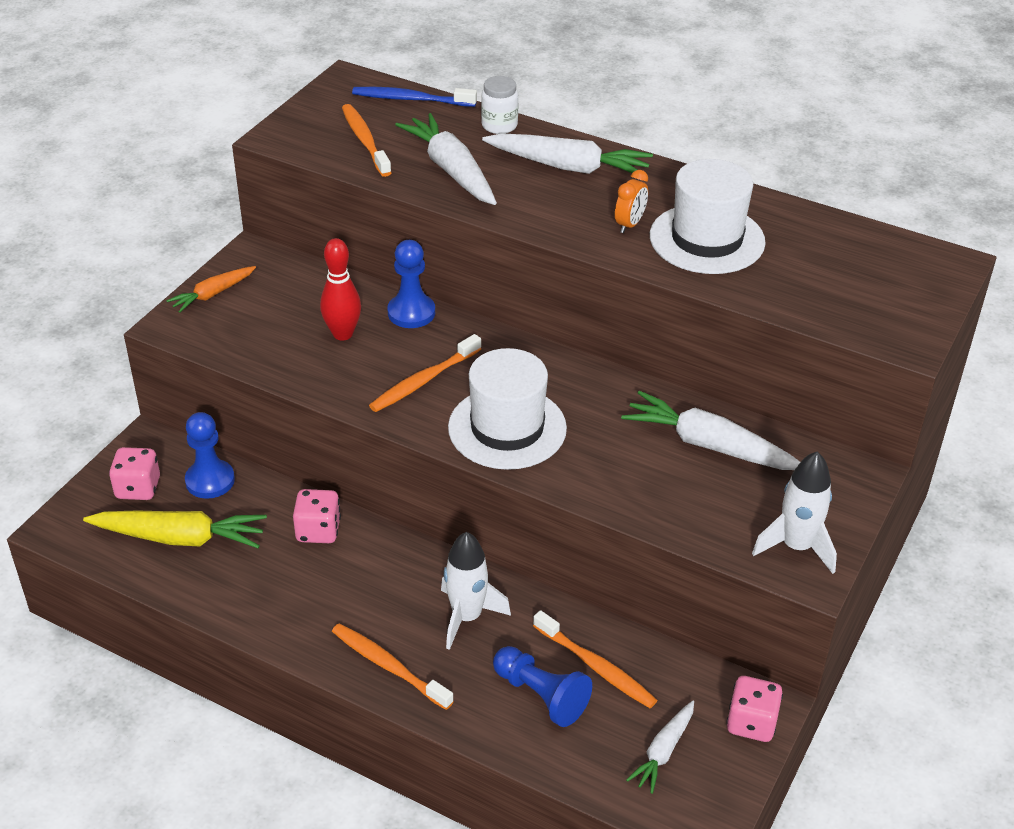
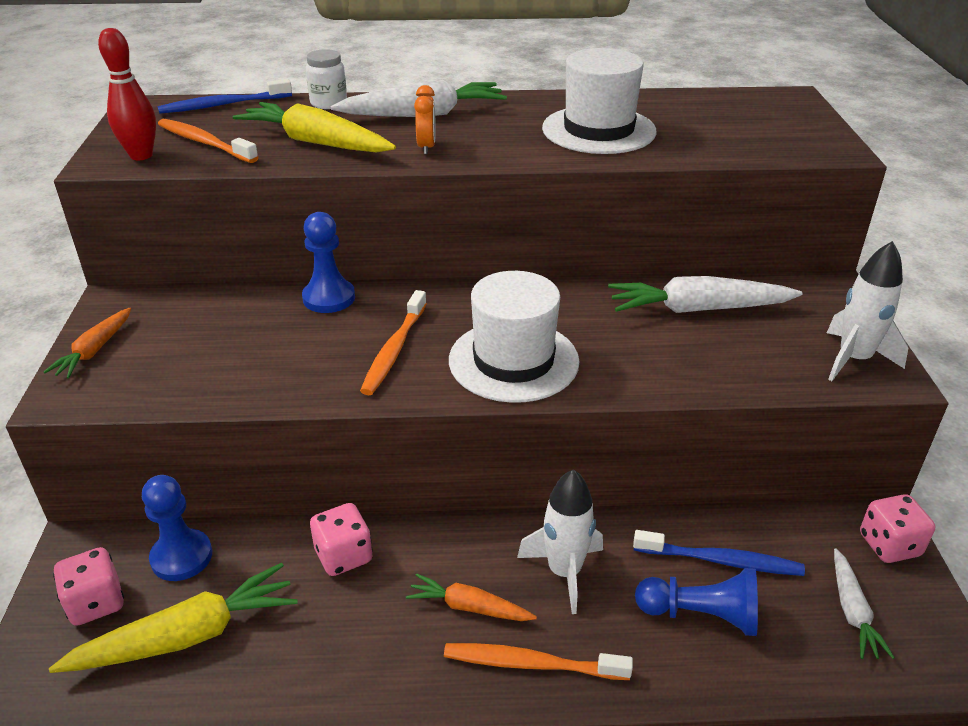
camera: 30 degrees left, 5 degrees down
(342, 334) = (273, 338): red bowling pin -> red bowling pin (141, 155)
(377, 608) = (469, 607): none -> orange carrot
(451, 170) = (316, 142): white carrot -> yellow carrot
(596, 667) = (721, 561): orange toothbrush -> blue toothbrush
(629, 224) = (523, 137): orange clock -> orange clock (426, 147)

